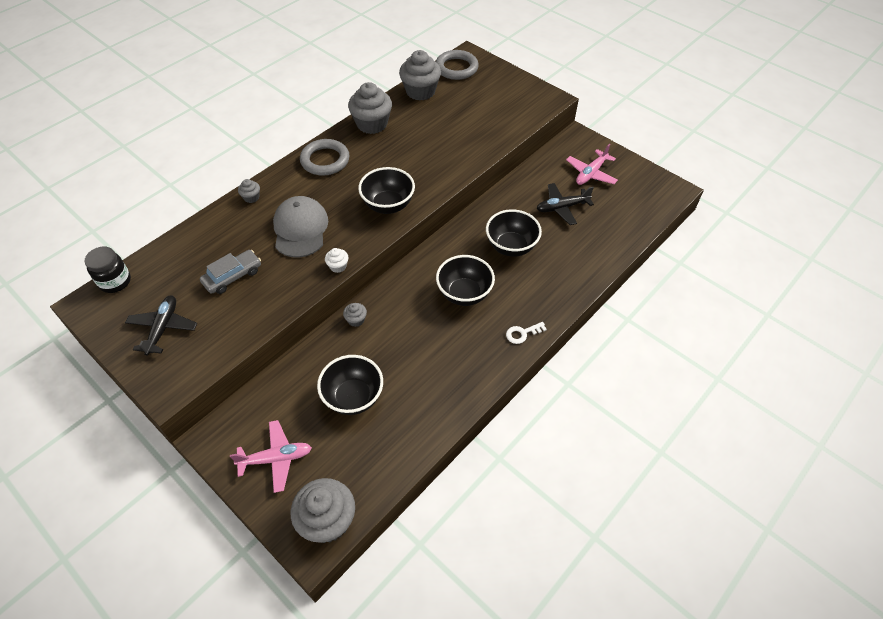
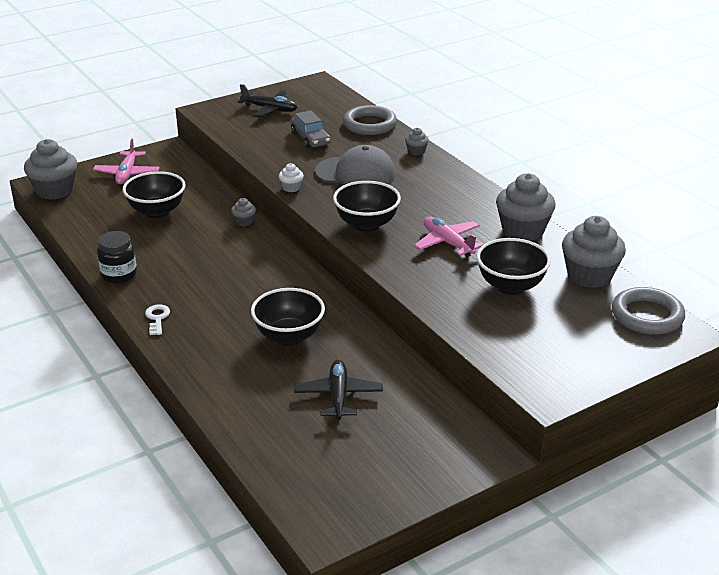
camera: 105 degrees right, 20 degrees down
(115, 281) = (335, 92): black jar -> black jar (119, 275)
(325, 160) = (461, 194): grey ring -> grey ring (369, 124)
(464, 294) = (236, 290): black bowl -> black bowl (510, 286)
(591, 173) = (398, 444): pink plane -> pink plane (447, 243)

